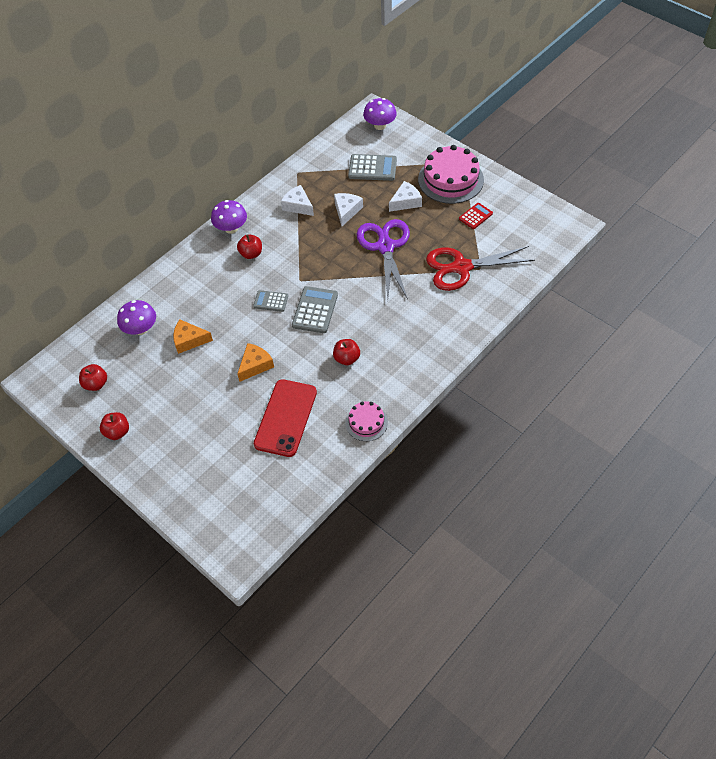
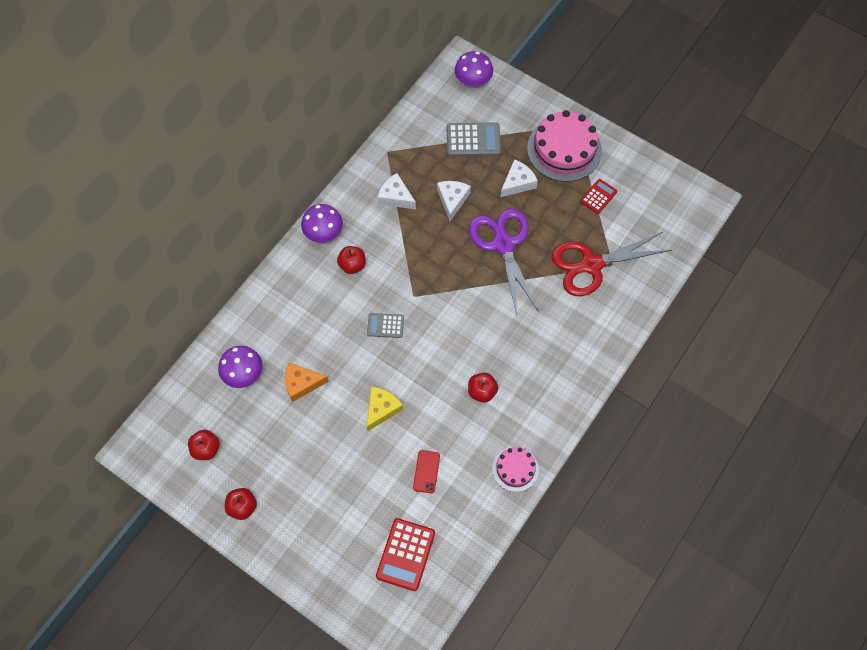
camera: 10 degrees left, 10 degrees up
(254, 483) = (406, 554): none -> red calculator
(255, 365) = (382, 409): orange cheese -> yellow cheese
(285, 418) = (426, 471): red phone -> red phone, size x0.46
(315, 310) = (437, 333): grey calculator -> none

